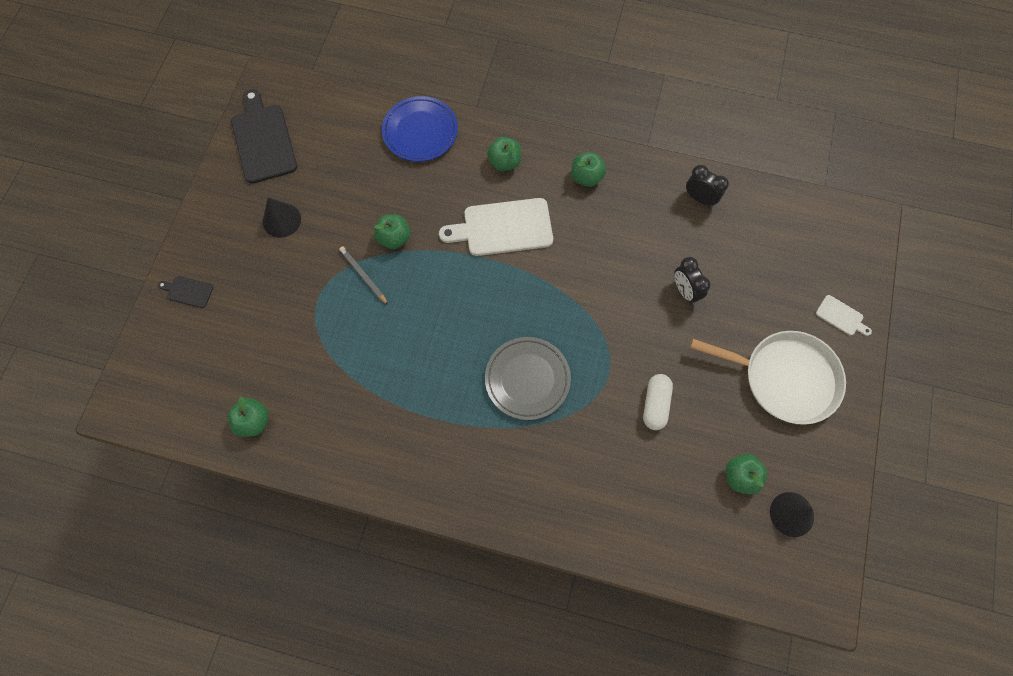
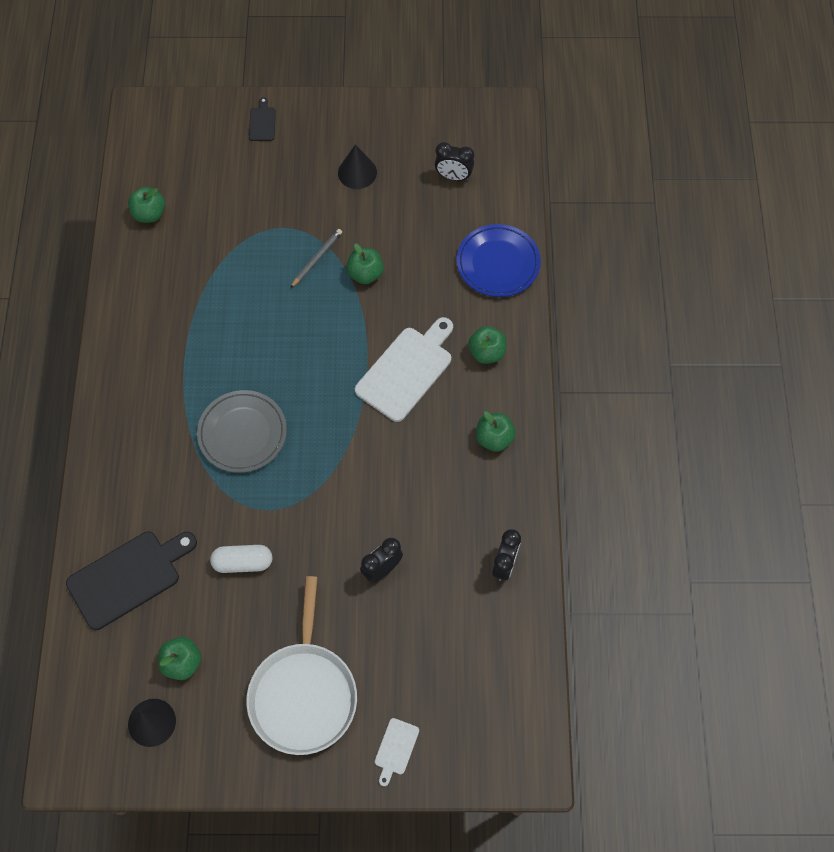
camera: 75 degrees right, 5 degrees down
(263, 140) = (441, 129): black cutting board -> black cutting board (128, 577)
(318, 143) = (453, 176): none -> black clock
(503, 228) = (406, 370): white cutting board -> white cutting board turned 60 degrees clockwise

